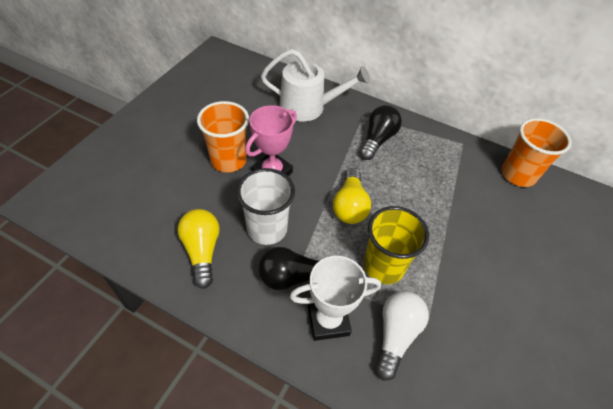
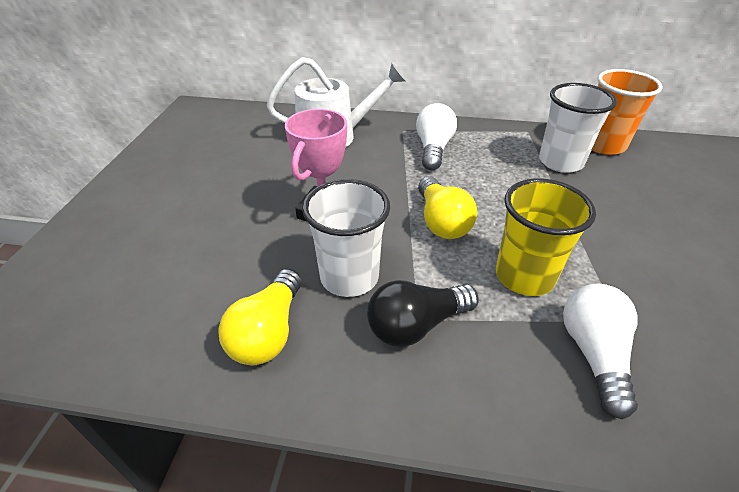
camera: 15 degrees left, 10 degrees down
(202, 251) = (268, 332): yellow light bulb -> yellow light bulb turned 135 degrees counterclockwise
(228, 160) = (258, 213): orange cup -> none
(328, 320) = (495, 366): white trophy -> none
(377, 140) = (433, 149): black light bulb -> white light bulb
(471, 180) = (560, 162): none -> white cup

